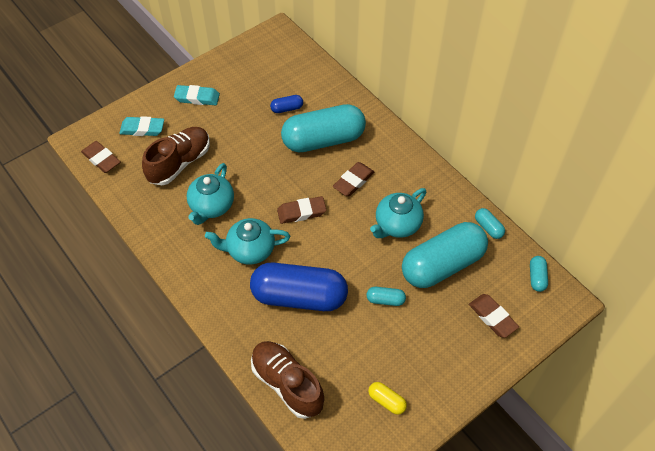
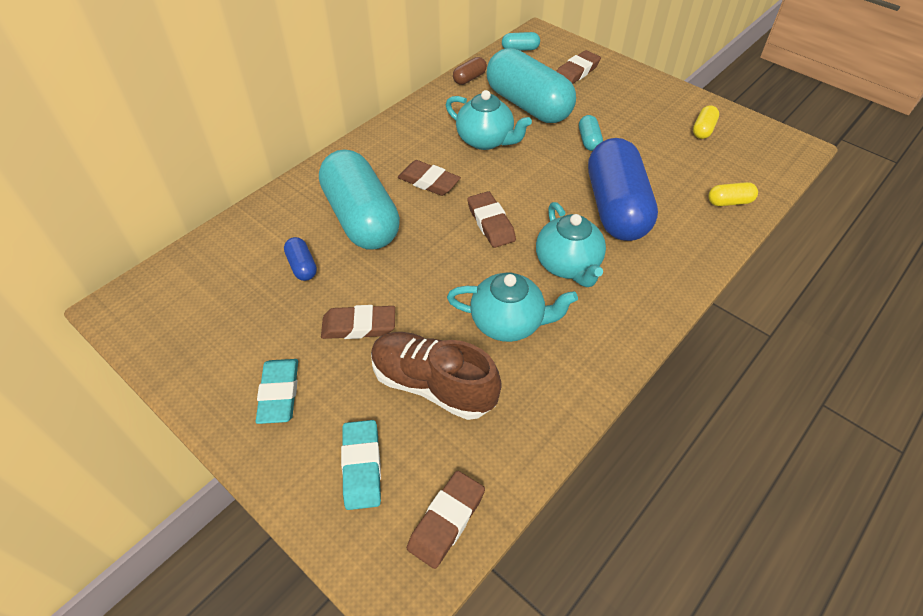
camera: 100 degrees left, 5 degrees down
(232, 133) = (359, 326): none -> brown eraser
(287, 384) = (729, 202): brown shoe -> yellow capsule
(488, 227) = (469, 78): turquoise capsule -> brown capsule

